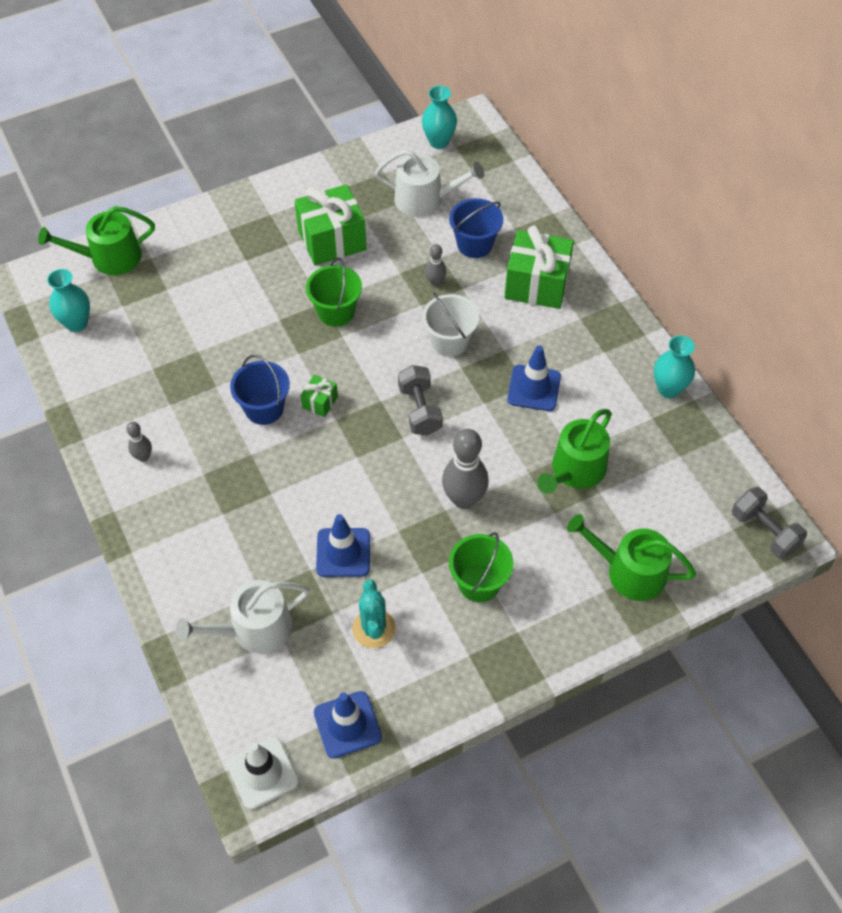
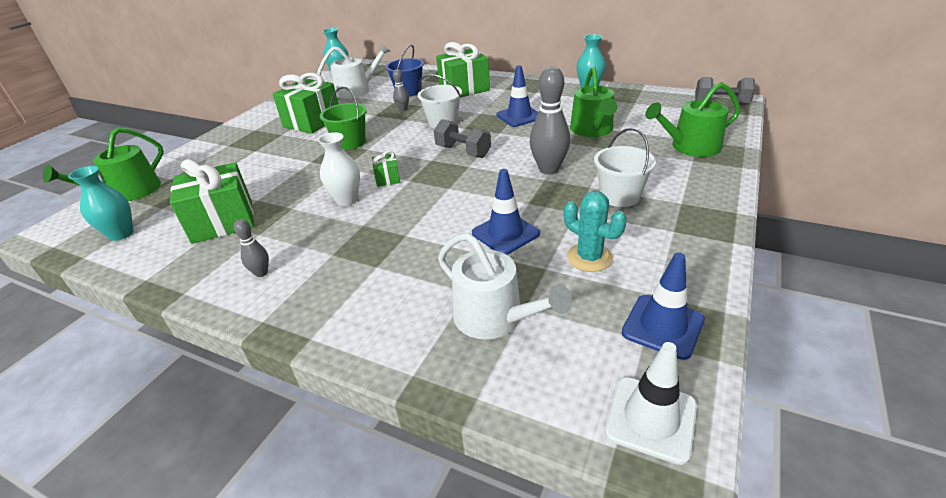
camera: 35 degrees left, 20 degrees down
(155, 365) = (223, 222): none -> green gift
(253, 629) = (495, 318): white watering can -> white watering can turned 75 degrees counterclockwise
(264, 408) = (346, 200): blue bucket -> white vase
(479, 583) = (619, 196): green bucket -> white bucket

